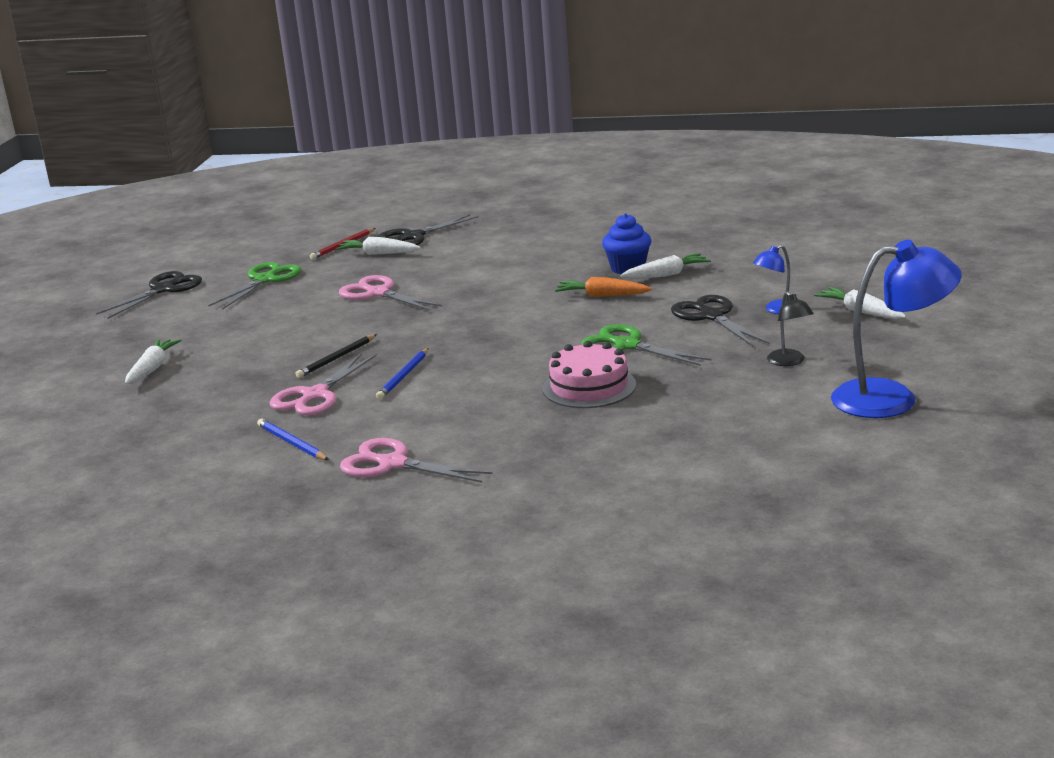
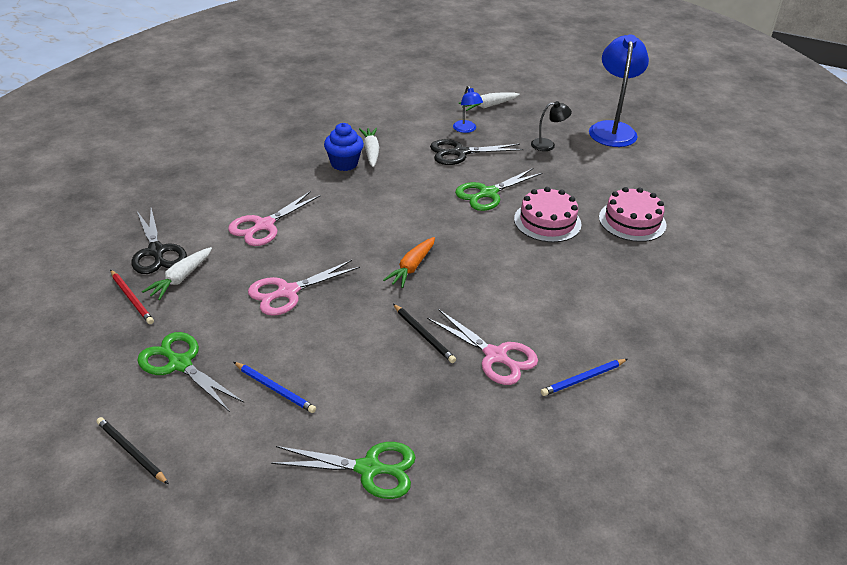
camera: 80 degrees left, 15 degrees up
(152, 369) = (369, 469): white carrot -> green scissors
(163, 290) = (131, 452): black scissors -> black pencil
(393, 464) = (637, 328): pink scissors -> pink scissors (264, 225)
(403, 376) = (483, 302): blue pencil -> blue pencil (275, 389)
(602, 296) = (389, 184): orange carrot -> orange carrot (412, 267)
(632, 438) = (632, 221): none -> pink cake

